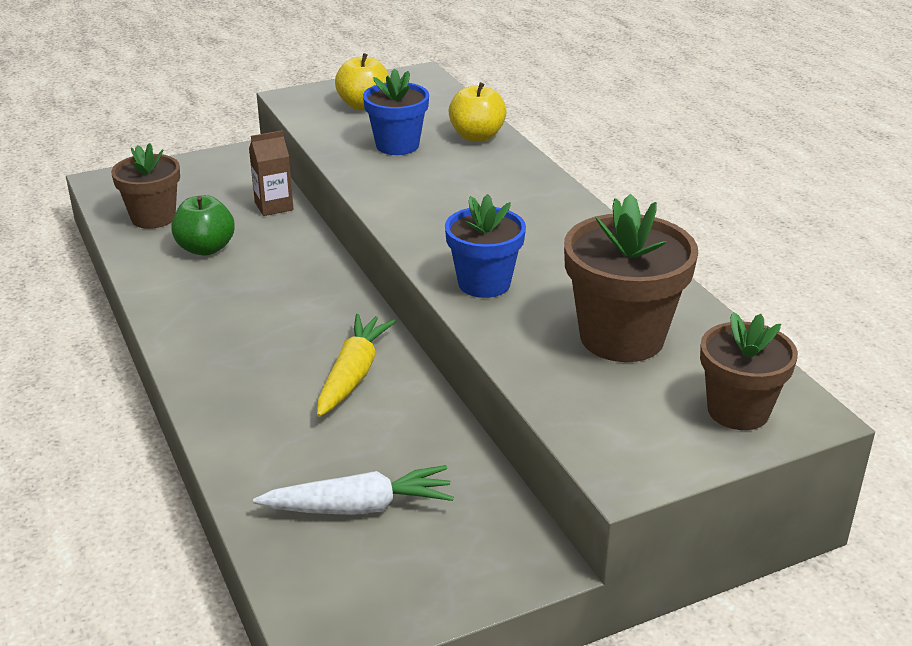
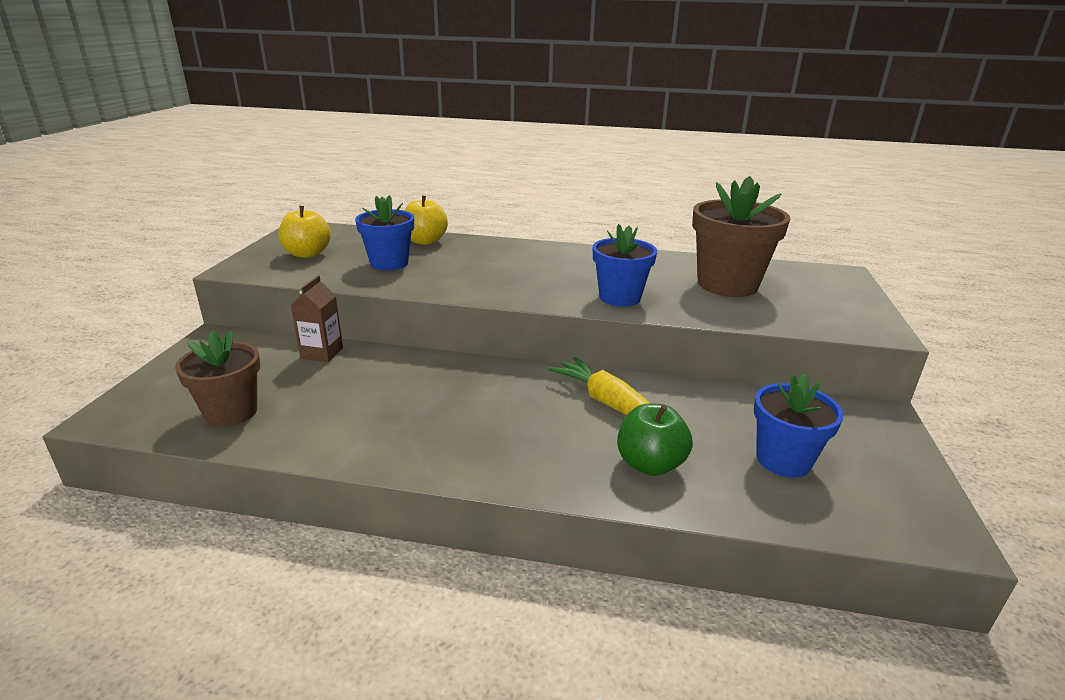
camera: 55 degrees left, 5 degrees down
(206, 248) = (332, 404): green apple -> green apple (650, 464)
(359, 507) = (783, 460): white carrot -> blue flower pot
(738, 411) = (829, 285): brown flower pot -> none

